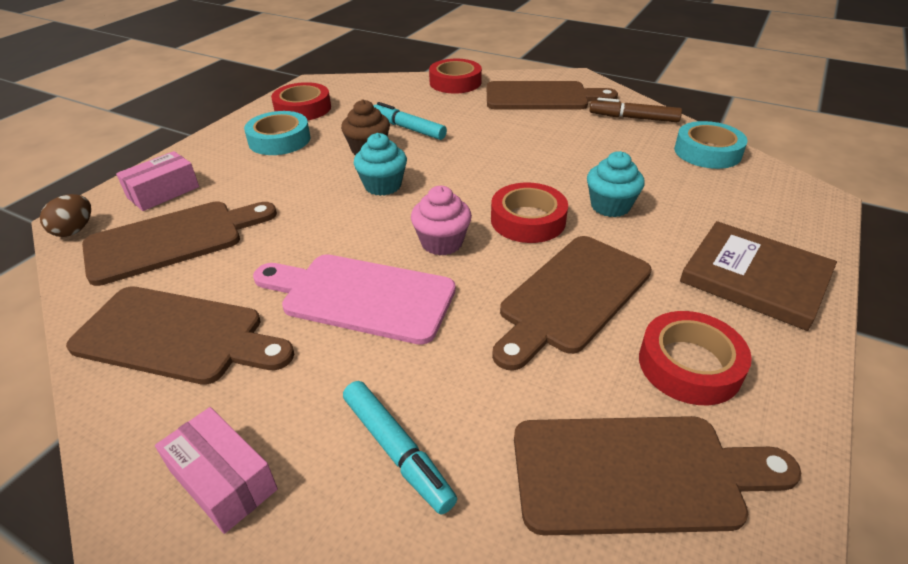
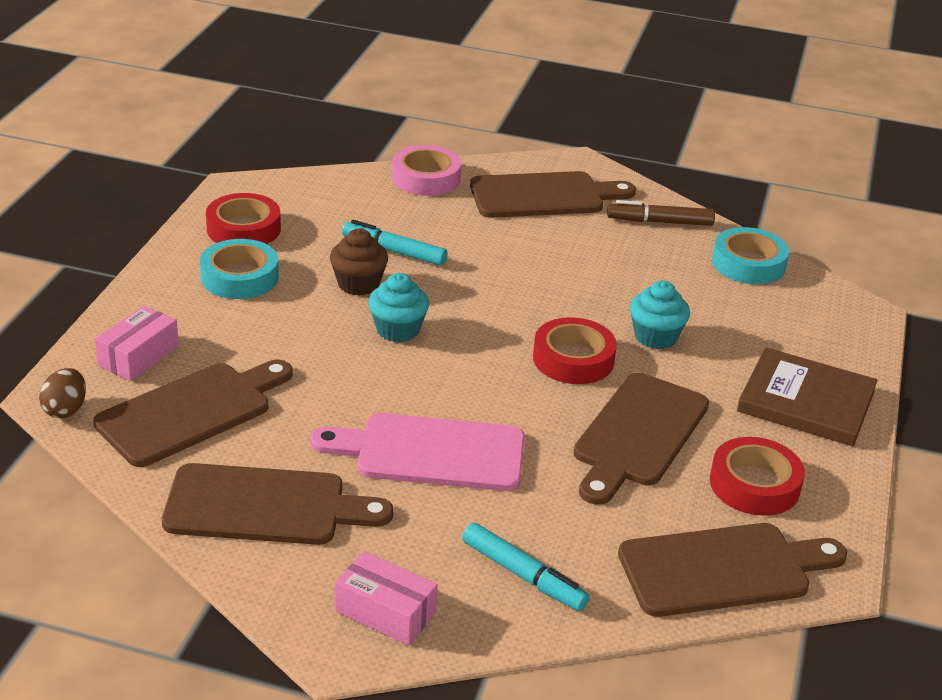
camera: 15 degrees left, 5 degrees down
(442, 242) = (491, 391): pink cupcake -> none
(455, 82) = (426, 178): red tape -> pink tape

